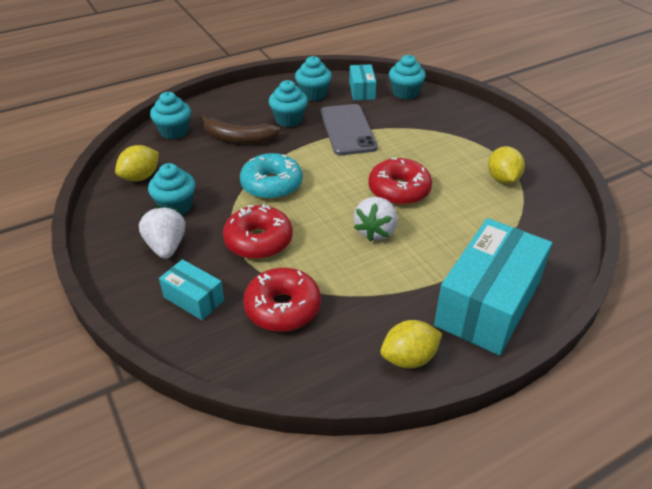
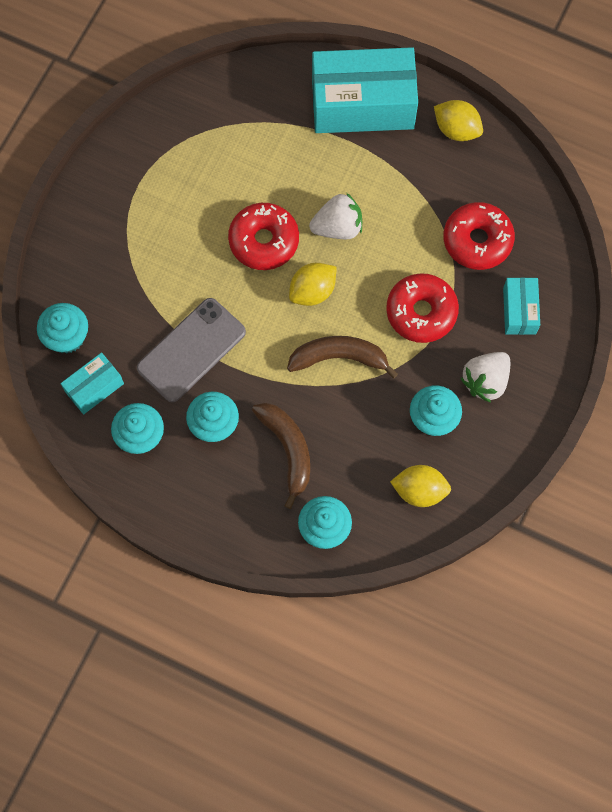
camera: 125 degrees left, 30 degrees up
(271, 185) = (339, 357): turquoise donut -> brown banana
(503, 179) = (180, 162): yellow lemon -> yellow lemon (312, 291)

